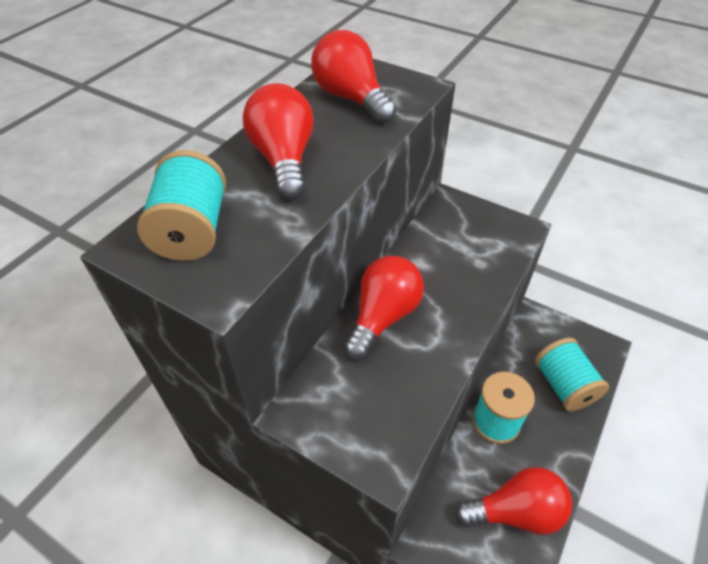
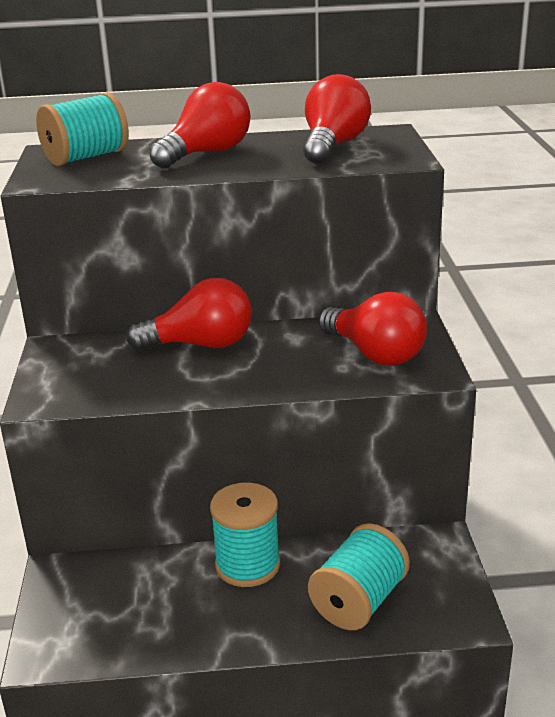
camera: 55 degrees right, 20 degrees down
(515, 511) = (145, 621): red light bulb -> red light bulb (375, 354)

